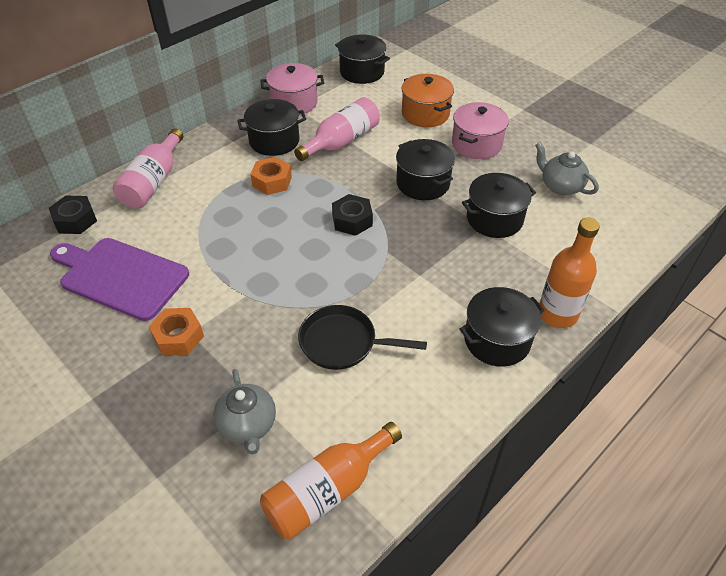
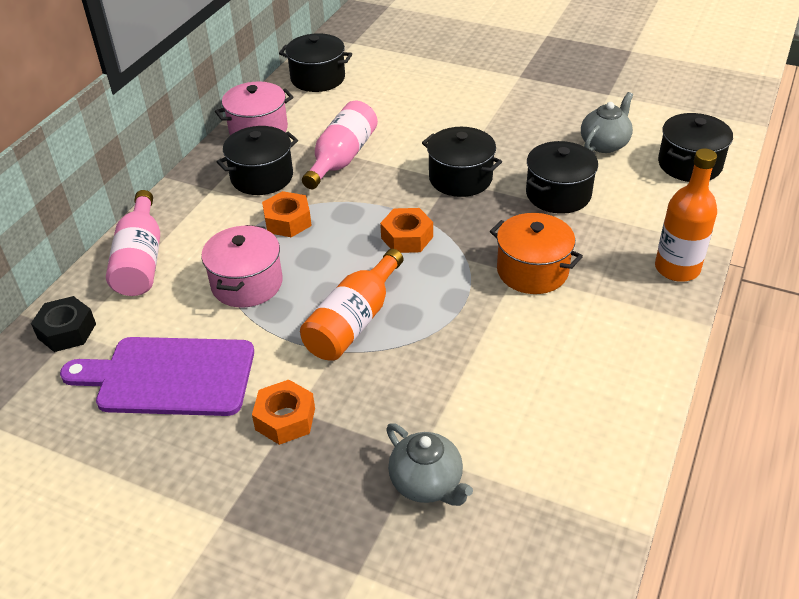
camera: 20 degrees left, 5 degrees down
(327, 490) = (555, 517): orange bottle -> orange bottle (353, 322)
(343, 343) = (477, 365): black pan -> none
(352, 220) = (407, 237): black nut -> orange nut
(425, 114) = (418, 106): orange pot -> orange pot (532, 271)
(476, 144) = (493, 124): pink pot -> pink pot (247, 283)
(497, 340) = (634, 312): black pot -> black pot (689, 164)
(560, 186) = (604, 144): grey teapot -> grey teapot turned 105 degrees clockwise

